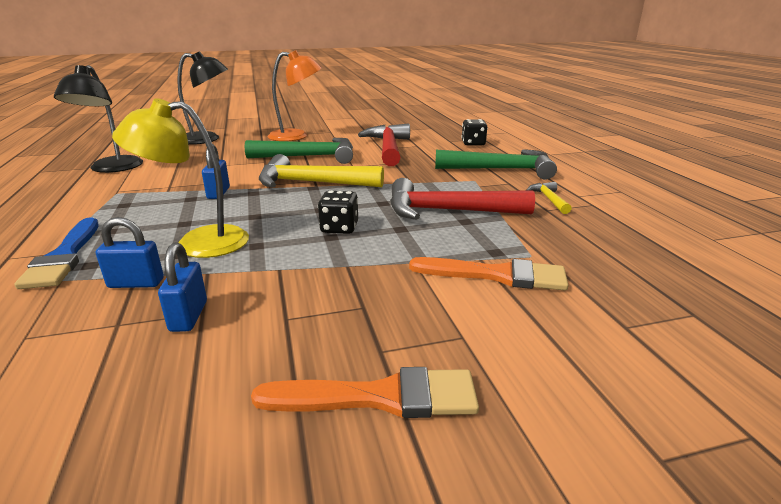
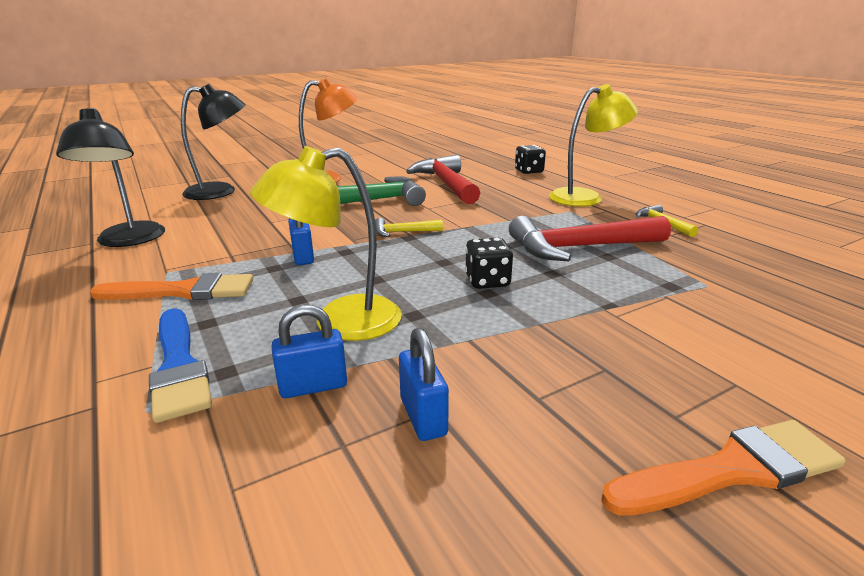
camera: 15 degrees left, 0 degrees up
(312, 183) = (403, 232): yellow hammer -> yellow hammer, size x0.47
(496, 275) = (698, 311): orange brush -> orange brush (184, 291)
(501, 170) = (585, 197): green hammer -> yellow lamp

